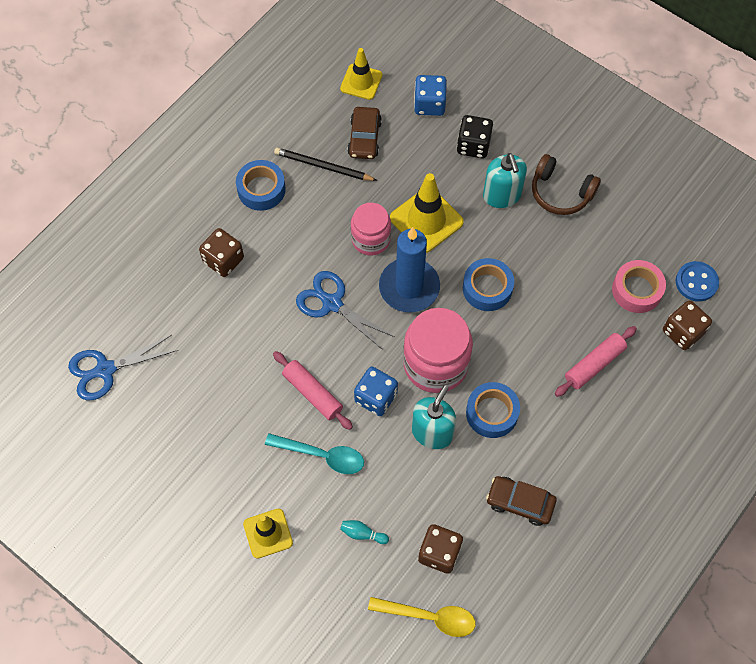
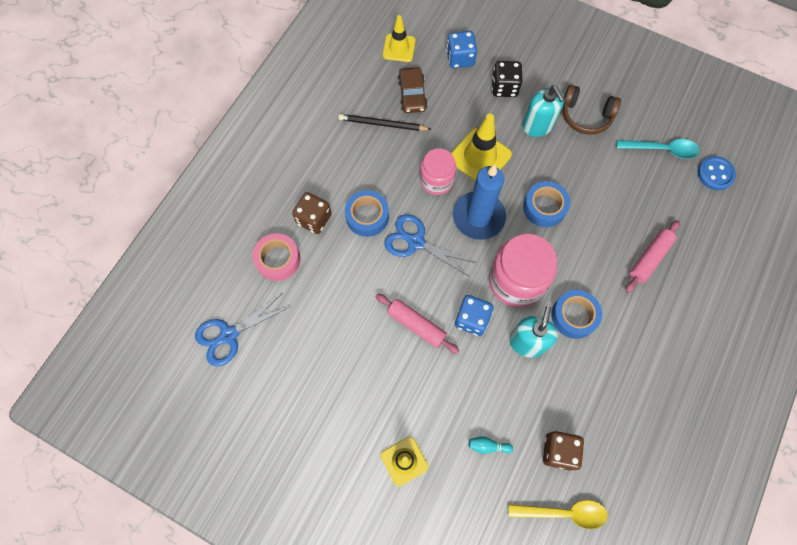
camera: 10 degrees left, 5 degrees up
(261, 189) = (334, 152): blue tape -> blue tape (367, 216)
(322, 455) = (436, 380): turquoise spoon -> turquoise spoon (662, 149)
(520, 503) = (617, 392): brown car -> none
(636, 290) = (668, 188): pink tape -> pink tape (278, 259)
(682, 332) = (715, 218): brown dice -> none

